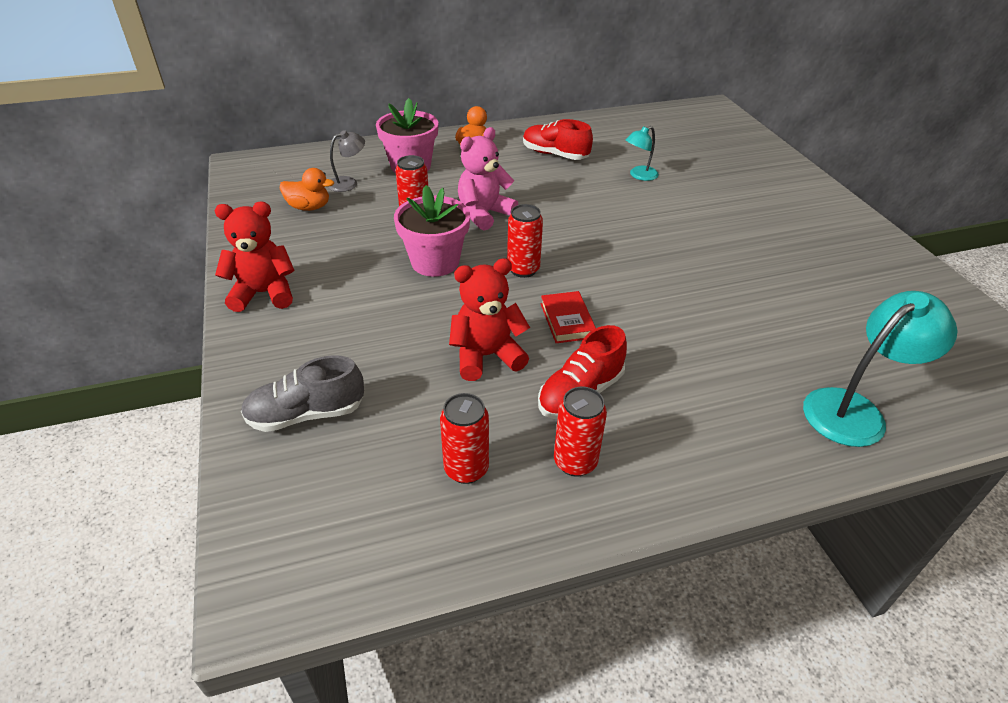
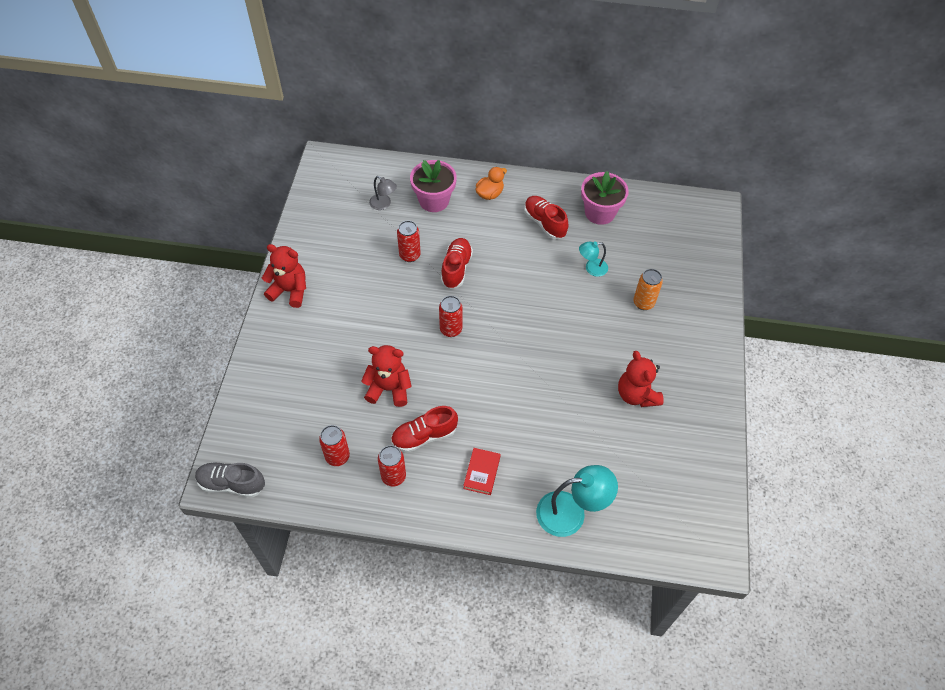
camera: 25 degrees right, 15 degrees up
(306, 414) = (276, 389): grey shoe -> grey shoe (232, 484)
(309, 207) = (347, 221): orange duck -> none
(348, 183) = (383, 204): grey lamp -> grey lamp turned 45 degrees clockwise
(435, 262) = (400, 302): pink flower pot -> pink flower pot (600, 212)
(484, 214) = (456, 268): pink teddy bear -> red shoe
(567, 320) = (451, 381): red book -> red book (481, 472)
(721, 187) = (643, 303): none -> orange can
(798, 264) = (636, 394): none -> red teddy bear

